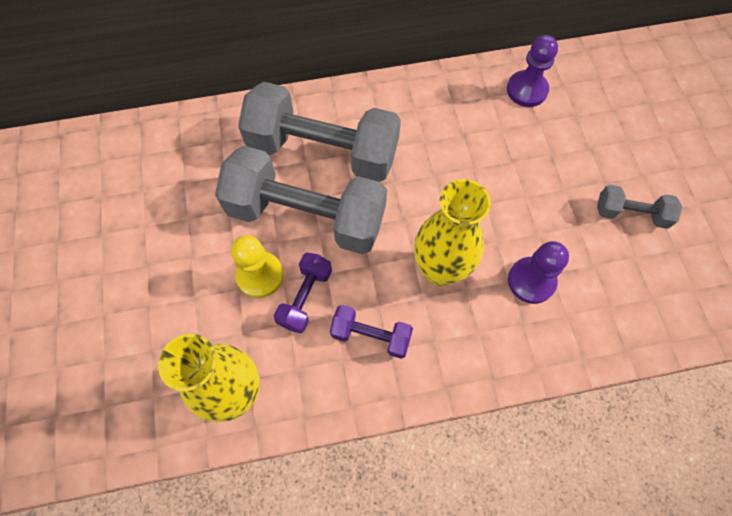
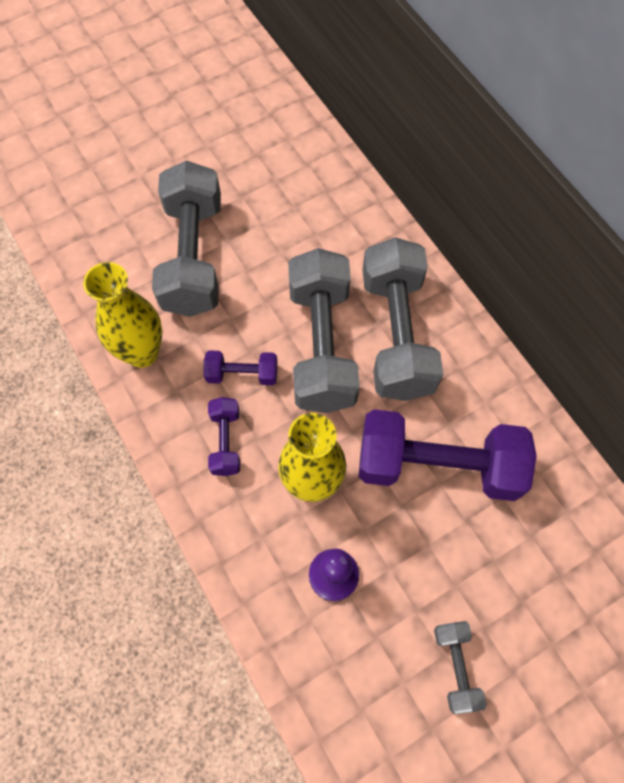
camera: 70 degrees right, 0 degrees up
(147, 304) = (193, 256): none -> grey dumbbell
(260, 275) = (249, 330): yellow pawn -> none
(458, 164) = (438, 465): none -> purple dumbbell
(526, 90) = (567, 512): purple pawn -> none

